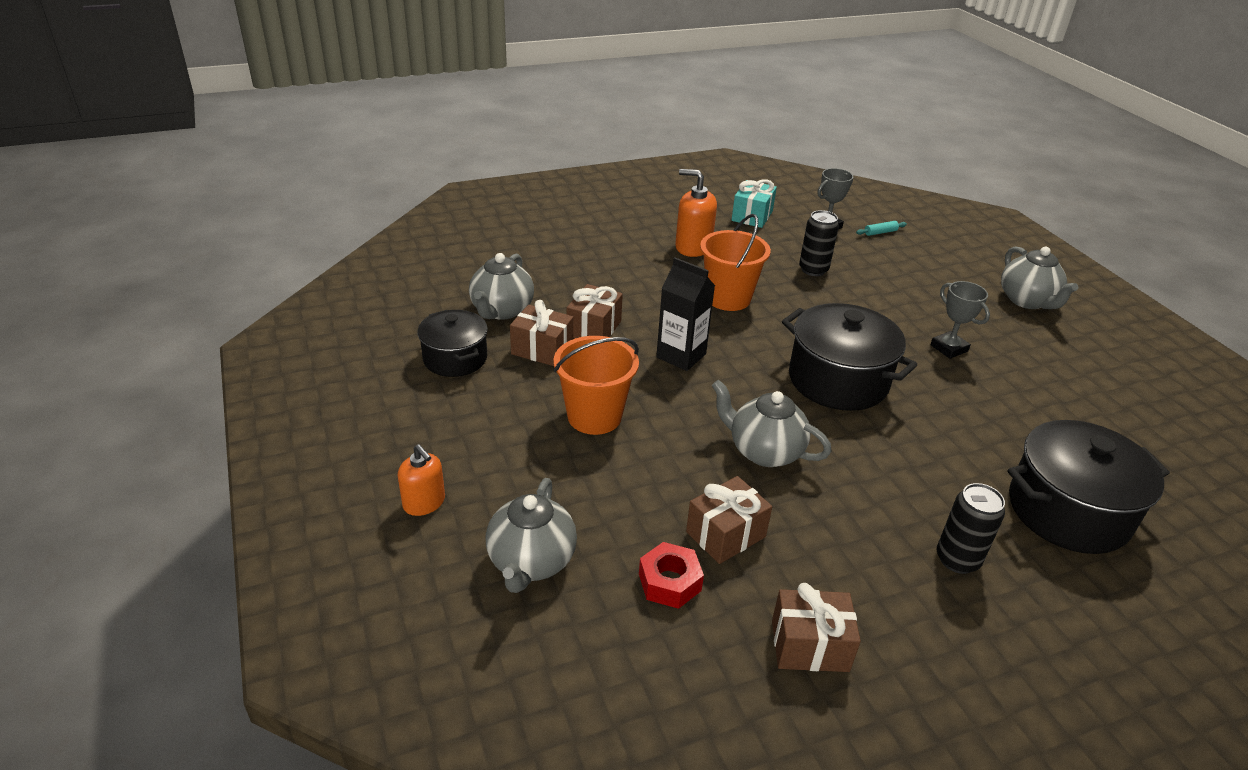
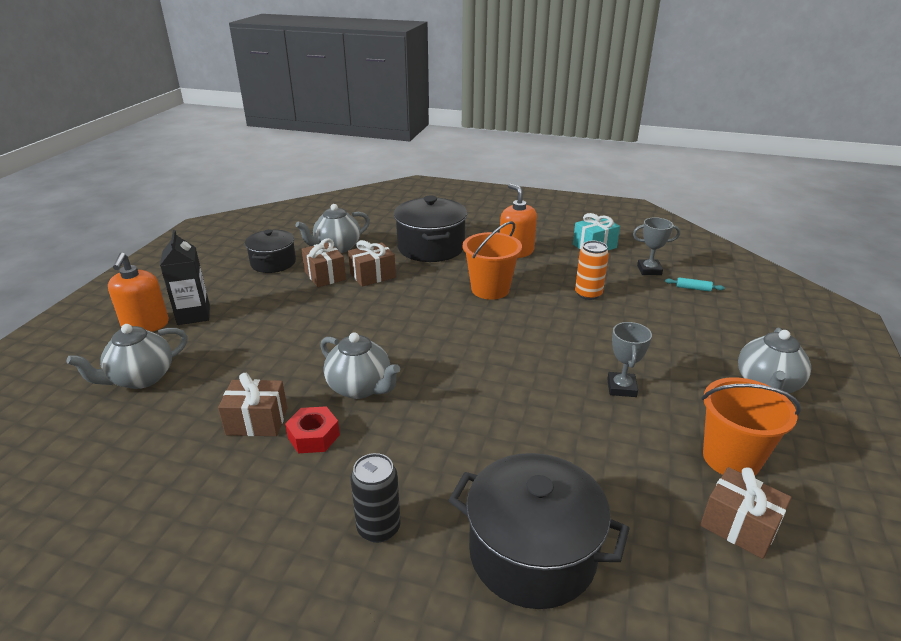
camera: 40 degrees right, 5 degrees down
(424, 503) = (145, 325): orange soap dispenser -> orange soap dispenser, size x1.51
(594, 416) = (294, 322): orange bucket -> orange bucket (731, 458)
(669, 582) = (184, 428): red nut -> red nut (313, 436)
(681, 356) = (401, 310): black carton -> black carton (193, 315)
(764, 451) = (360, 388): grey teapot -> grey teapot turned 150 degrees clockwise
(809, 645) = (195, 513): brown gift -> brown gift (739, 526)
(813, 270) = (588, 294): black can -> orange can
(838, 380) = (487, 369): black pot -> black pot (431, 247)

